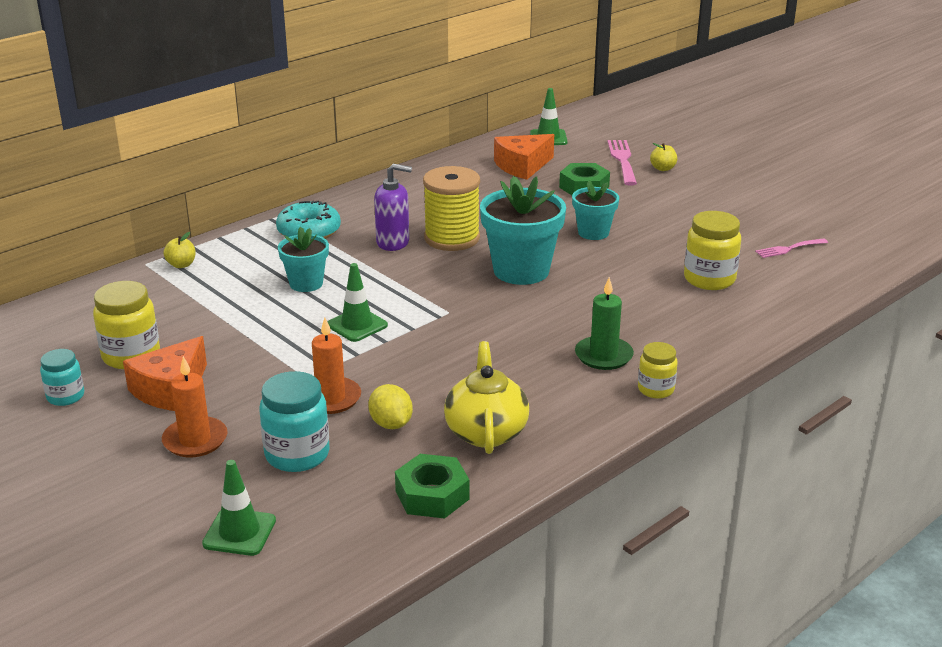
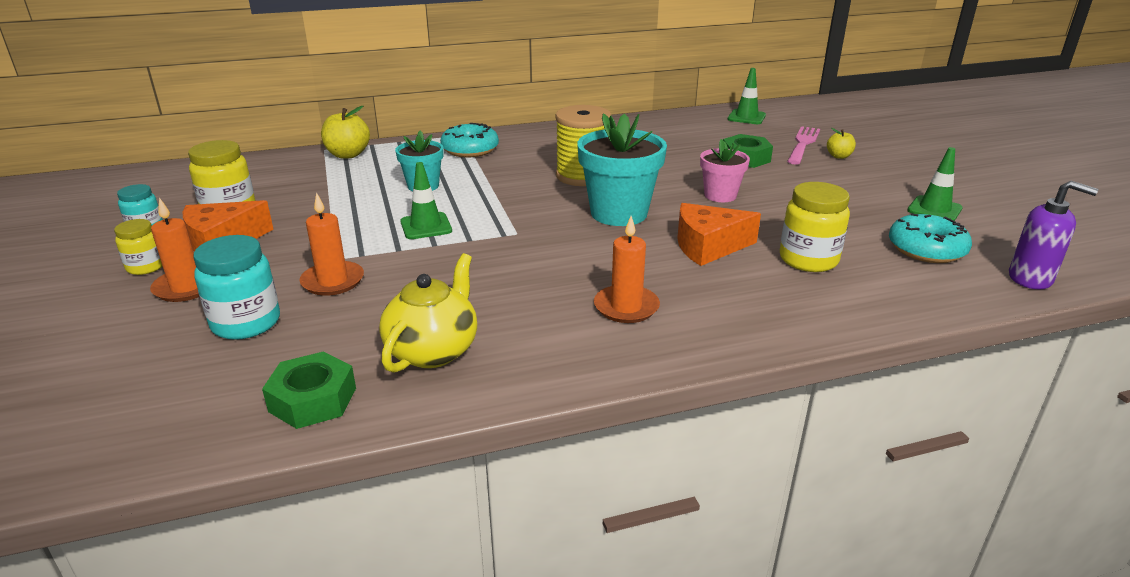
camera: 25 degrees right, 0 degrees up
(181, 265) = (348, 155): yellow apple -> yellow apple, size x1.72
(239, 532) = (112, 380): green traffic cone -> green traffic cone (934, 209)
(391, 424) = (356, 318): yellow lemon -> none
(393, 242) = (528, 170): purple soap dispenser -> purple soap dispenser (1030, 278)
(522, 166) = (702, 133): orange cheese -> orange cheese (708, 246)
(593, 233) = (720, 195): turquoise flower pot -> pink flower pot
(603, 356) = (626, 307): green candle -> orange candle
(656, 389) = (651, 356): yellow jar -> yellow jar (146, 267)
(789, 249) = (926, 249): pink fork -> turquoise donut

